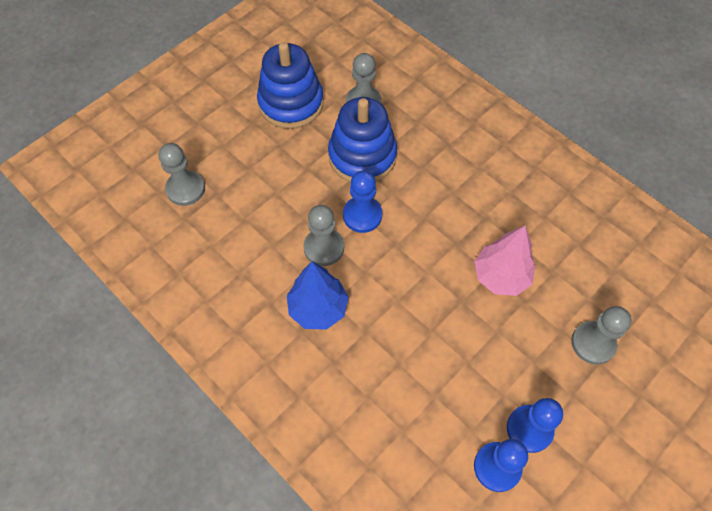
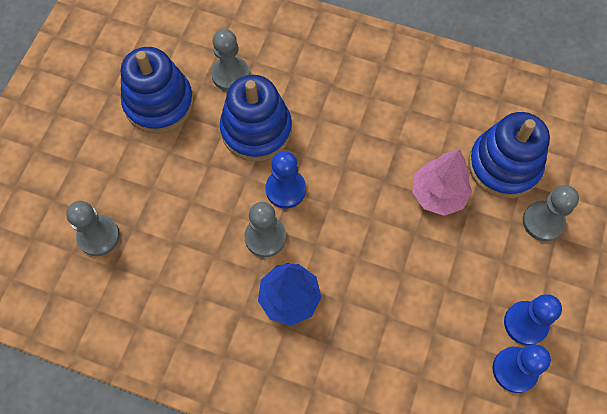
camera: 25 degrees left, 5 degrees up
(578, 276) = (503, 165): none -> blue stacking toy

